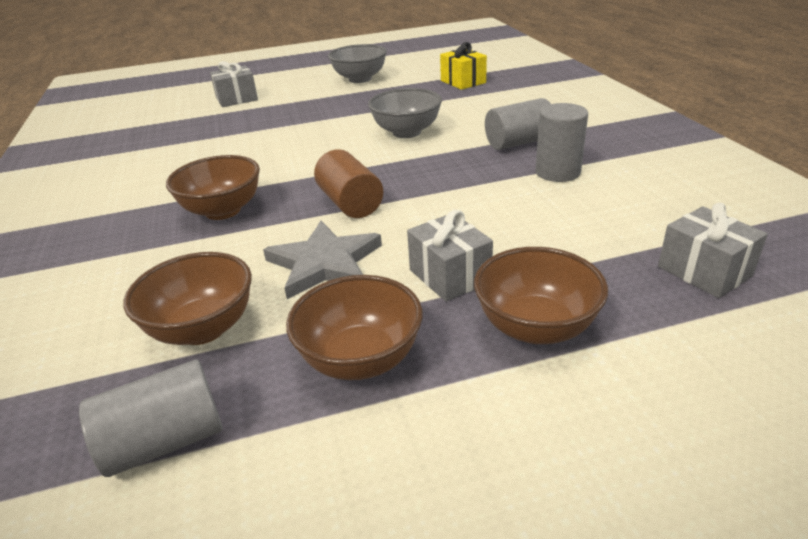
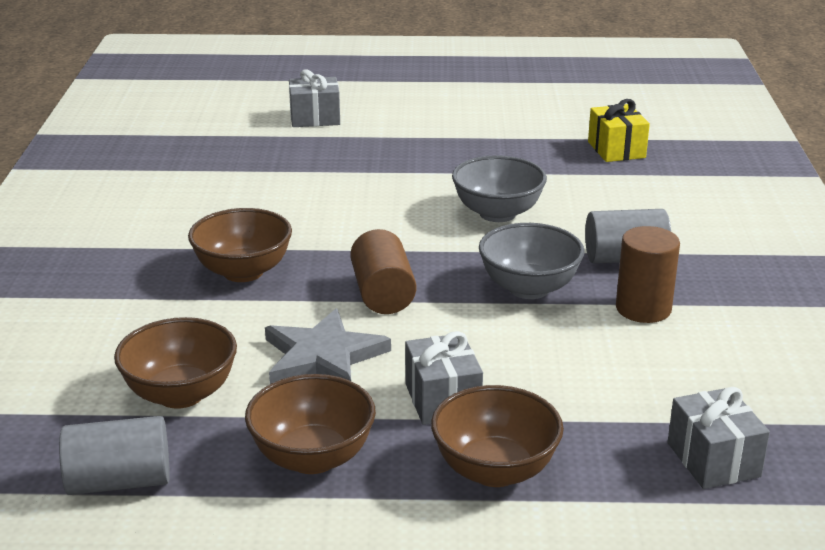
camera: 15 degrees right, 5 degrees down
(360, 79) = (483, 117): grey bowl -> grey bowl (529, 288)
(557, 172) = (643, 309): grey cylinder -> brown cylinder

